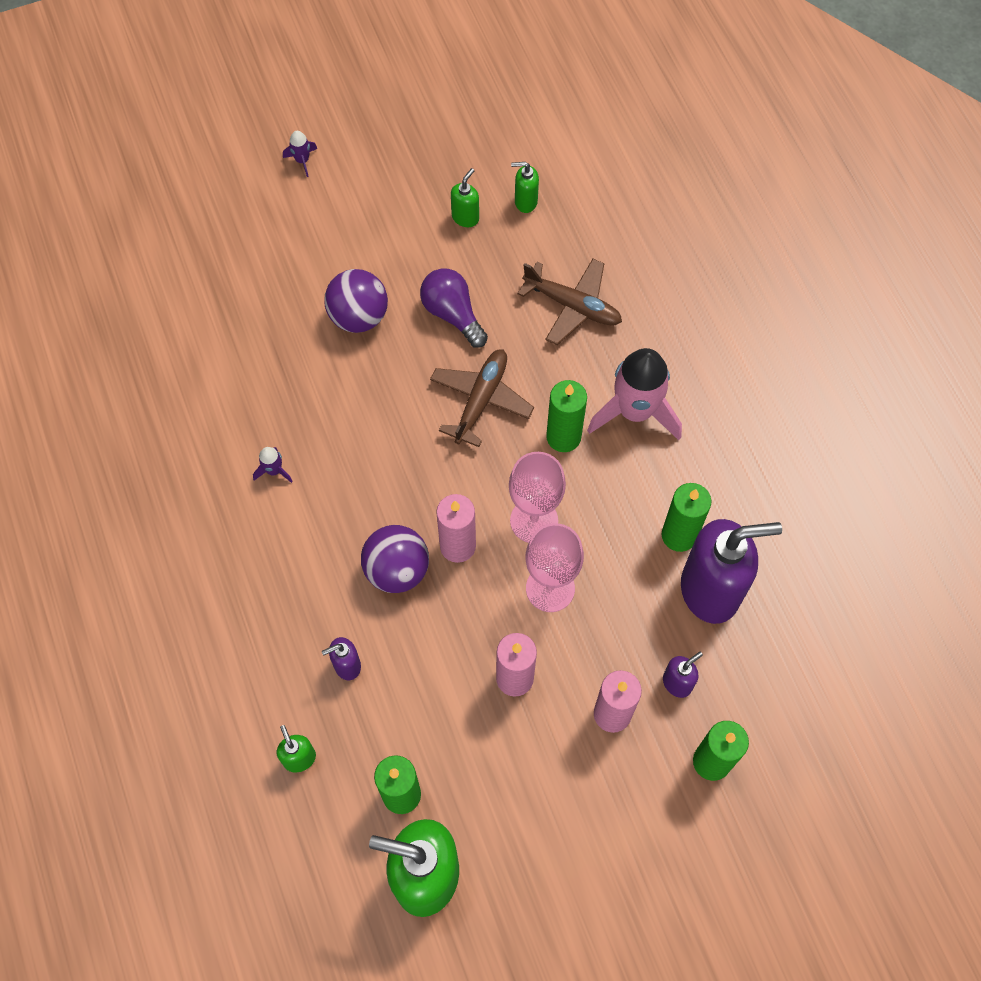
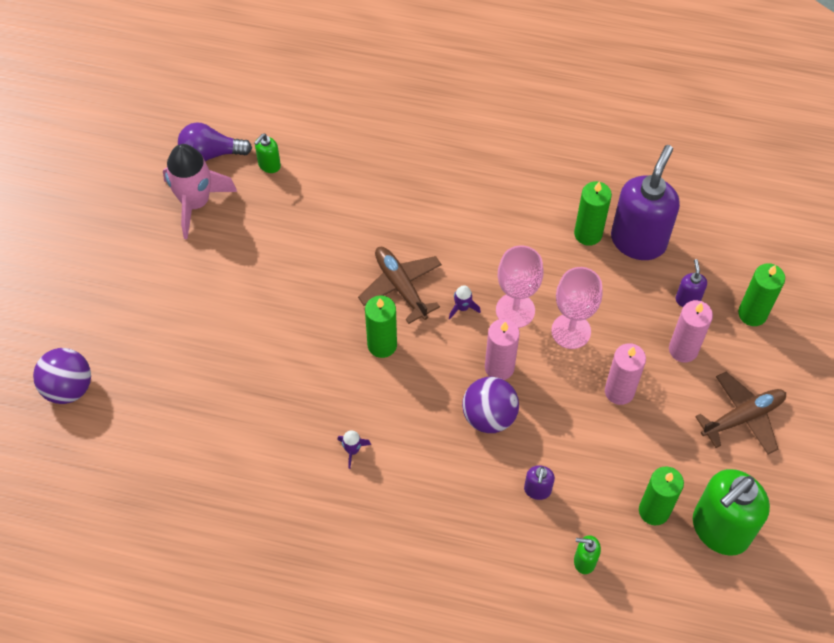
camera: 55 degrees left, 5 degrees down
(302, 160) = (110, 282): purple rocket -> purple rocket (462, 307)
(359, 316) = (273, 322): purple ball -> purple ball (68, 387)
(452, 314) = (320, 263): purple light bulb -> purple light bulb (211, 153)
(465, 217) = (250, 208): green soap dispenser -> none
(563, 437) = (467, 255): green candle -> green candle (382, 345)
(572, 306) = (374, 188): brown plane -> brown plane (743, 417)
(635, 411) = (481, 202): pink rocket -> pink rocket (195, 202)

